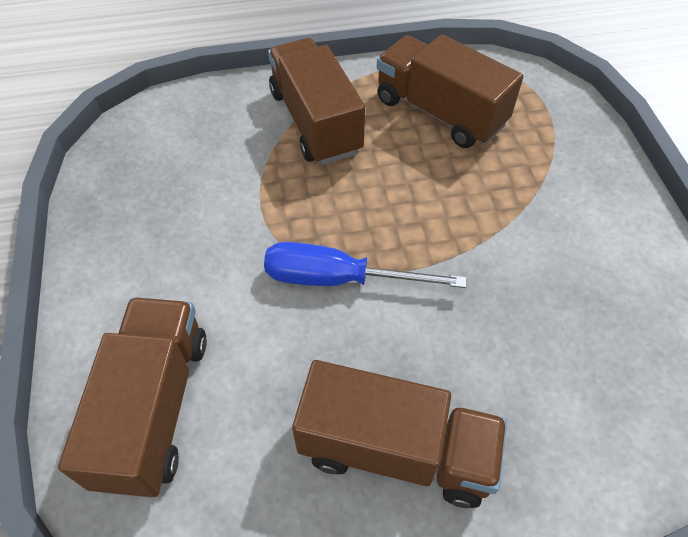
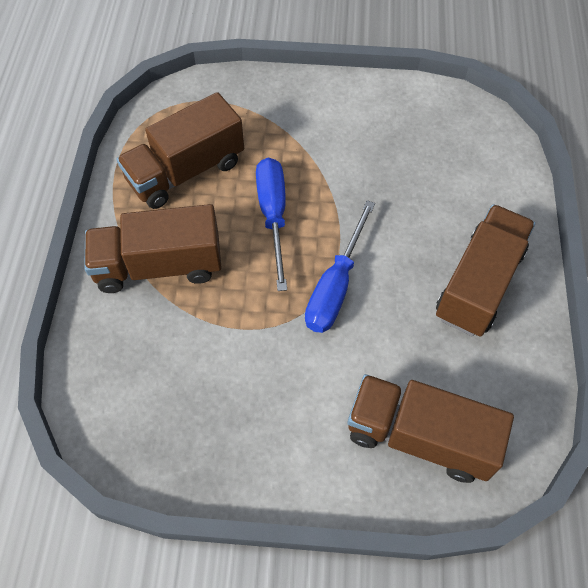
camera: 75 degrees left, 5 degrees up
(414, 199) = (273, 215): none -> blue screwdriver

